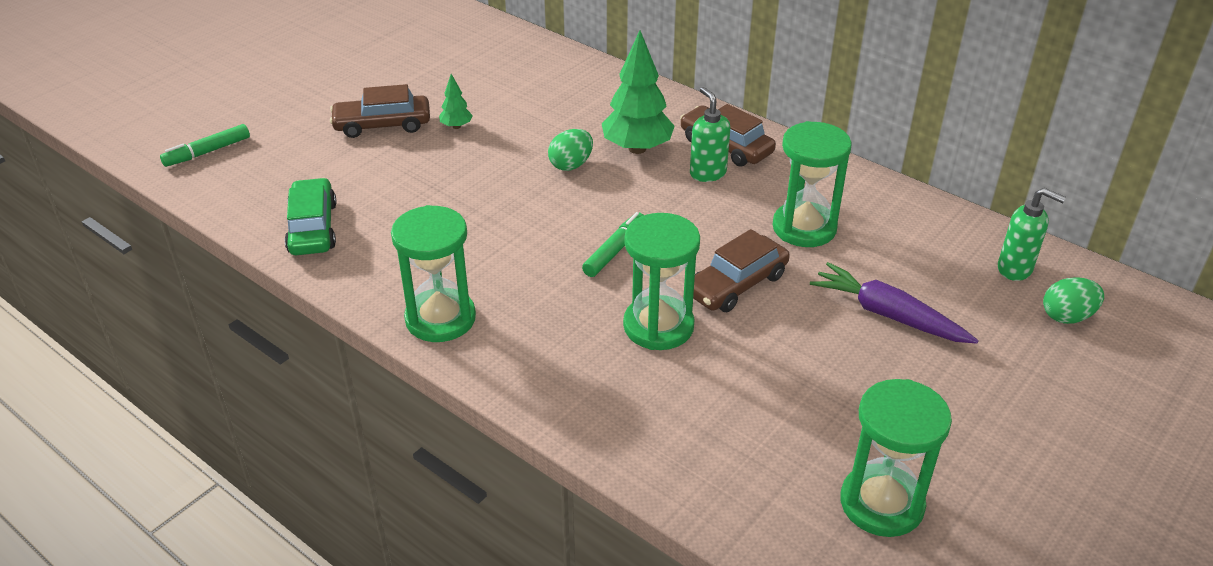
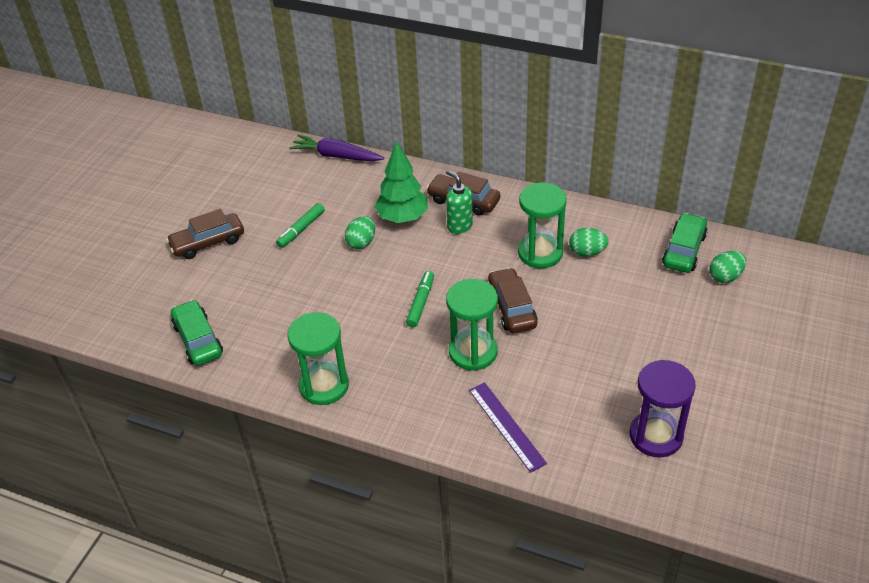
camera: 15 degrees left, 5 degrees up
(207, 152) = (84, 297): green marker -> green marker (301, 229)
(456, 126) = (264, 230): green tree -> none
(663, 432) = (506, 426): none -> purple ruler
(736, 284) = (512, 308): brown car -> brown car turned 135 degrees clockwise
(871, 241) = (587, 252): none -> green egg
(881, 503) = (656, 436): green hourglass -> purple hourglass
(888, 315) = (616, 304): purple carrot -> purple carrot (336, 156)
(1015, 269) = (684, 250): green soap dispenser -> green car

